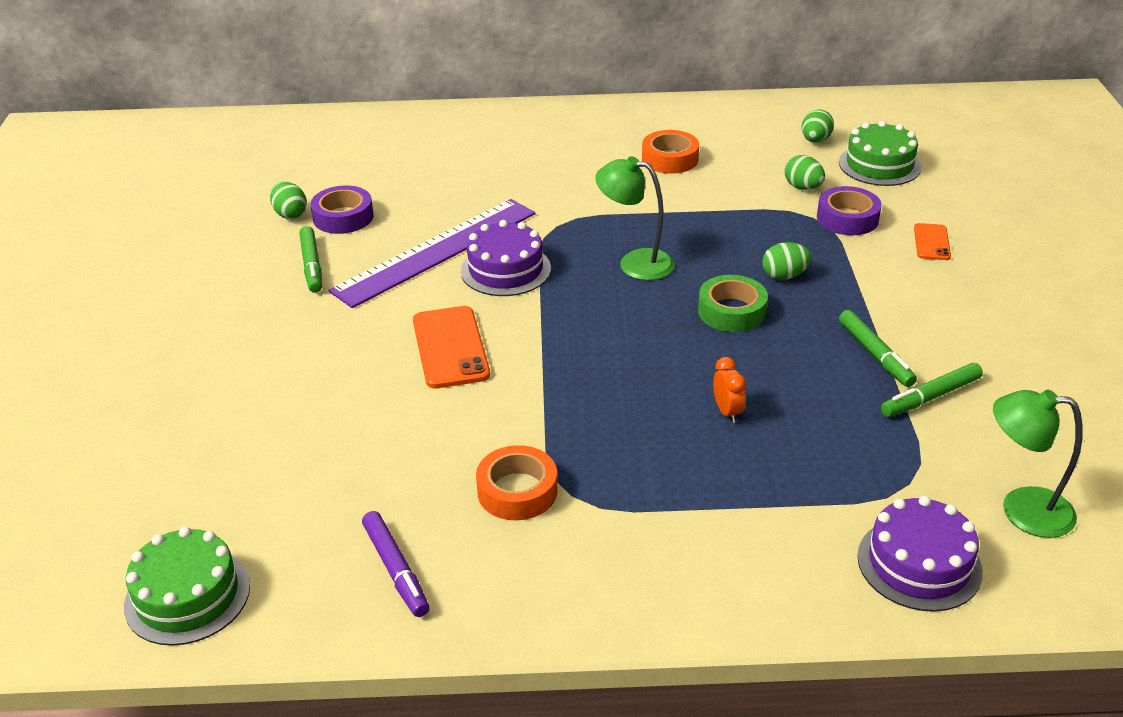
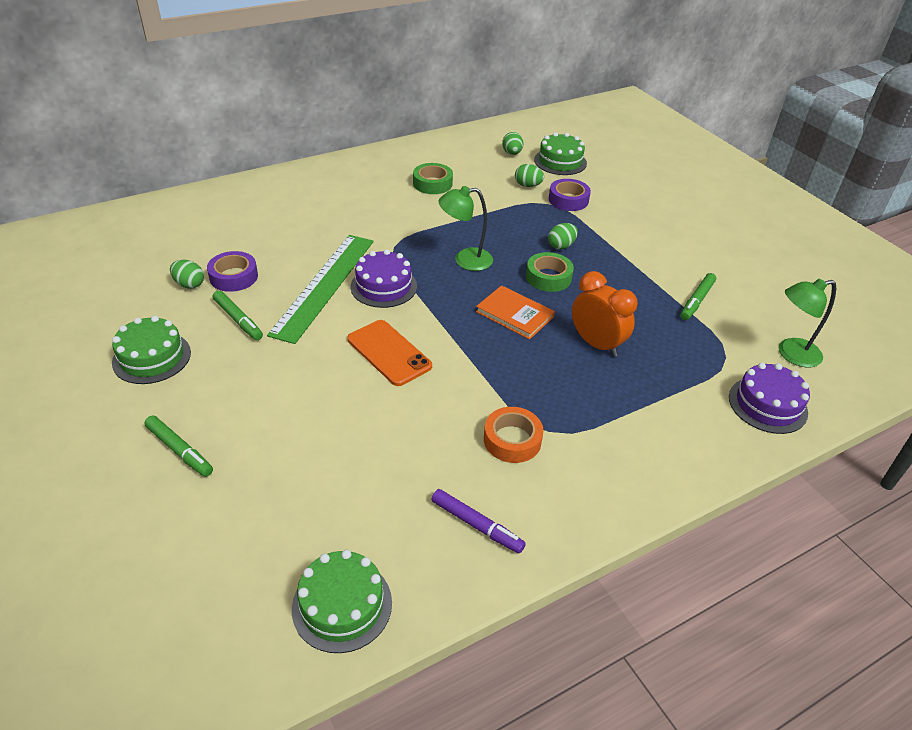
camera: 30 degrees left, 5 degrees up
(195, 282) = (151, 357): none -> green cake
(436, 251) = (324, 285): purple ruler -> green ruler
(646, 345) = (514, 314): none -> orange book
(670, 159) = (432, 183): orange tape -> green tape
(727, 412) = (596, 344): orange clock -> orange clock, size x1.98
(875, 354) = (648, 283): green marker -> green marker (180, 450)
(931, 242) = (625, 204): orange phone -> none

